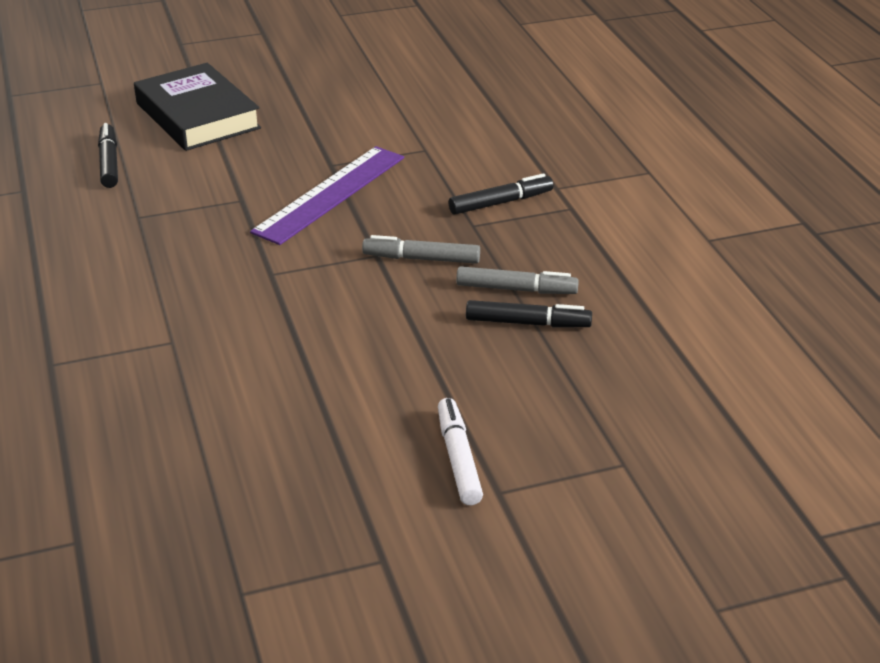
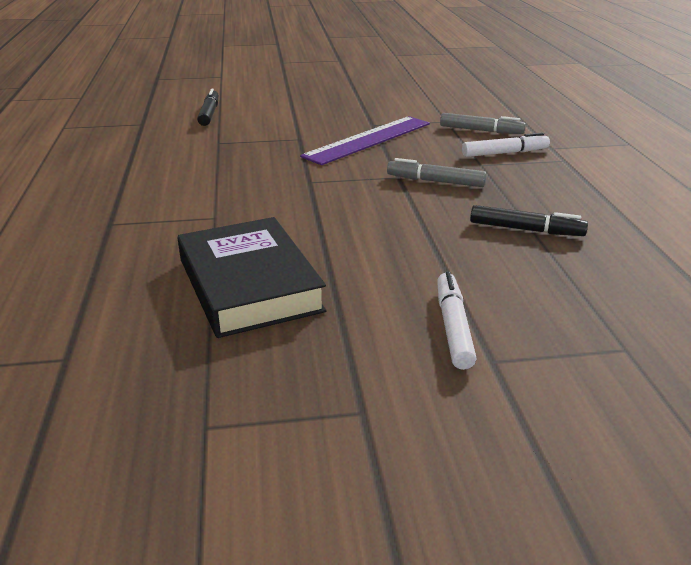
camera: 10 degrees right, 5 degrees down
(197, 116) = (281, 95): black book -> black book (249, 285)
(501, 203) = (505, 153): black marker -> white marker
(516, 289) = (516, 206): grey marker -> grey marker (481, 131)

